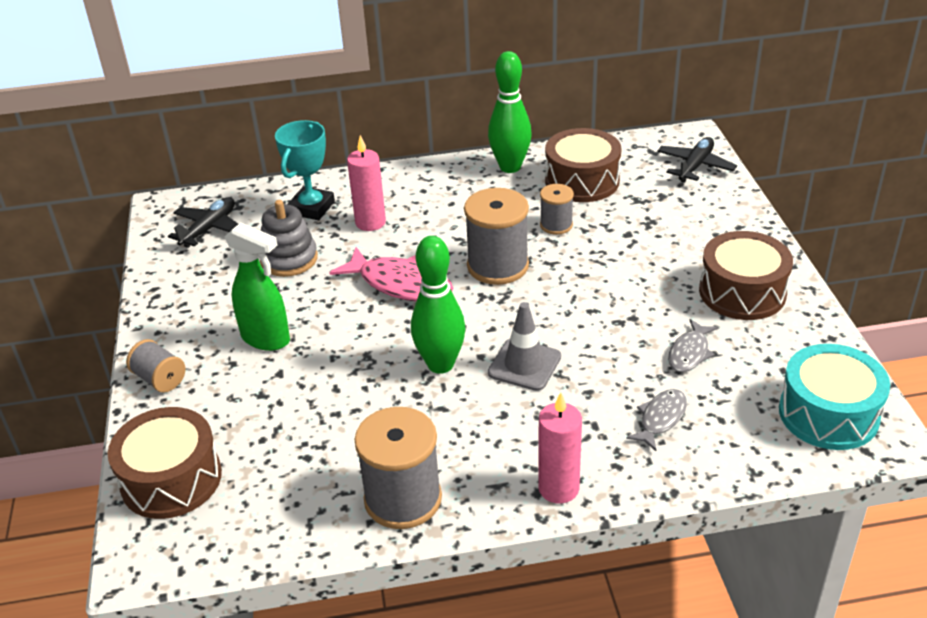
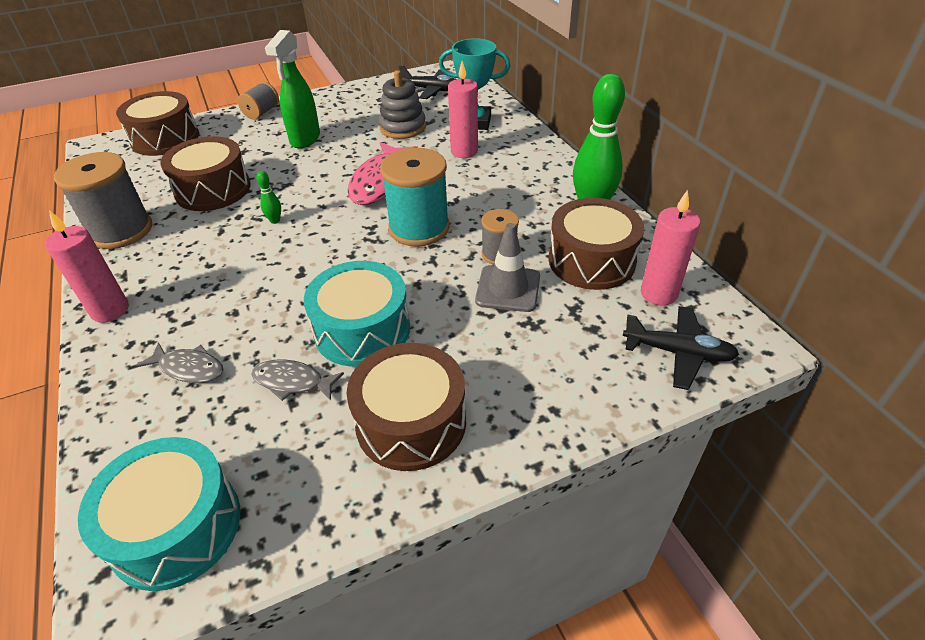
camera: 75 degrees right, 5 degrees up
(346, 419) = (213, 189): none -> brown drum
(440, 364) = (275, 221): green bowling pin -> green bowling pin, size x0.42
(498, 266) = (419, 228): grey spool -> turquoise spool
(524, 365) = (274, 266): grey traffic cone -> grey traffic cone (508, 289)
(631, 160) = (658, 293): none -> pink candle
(635, 310) = (362, 330): none -> turquoise drum

